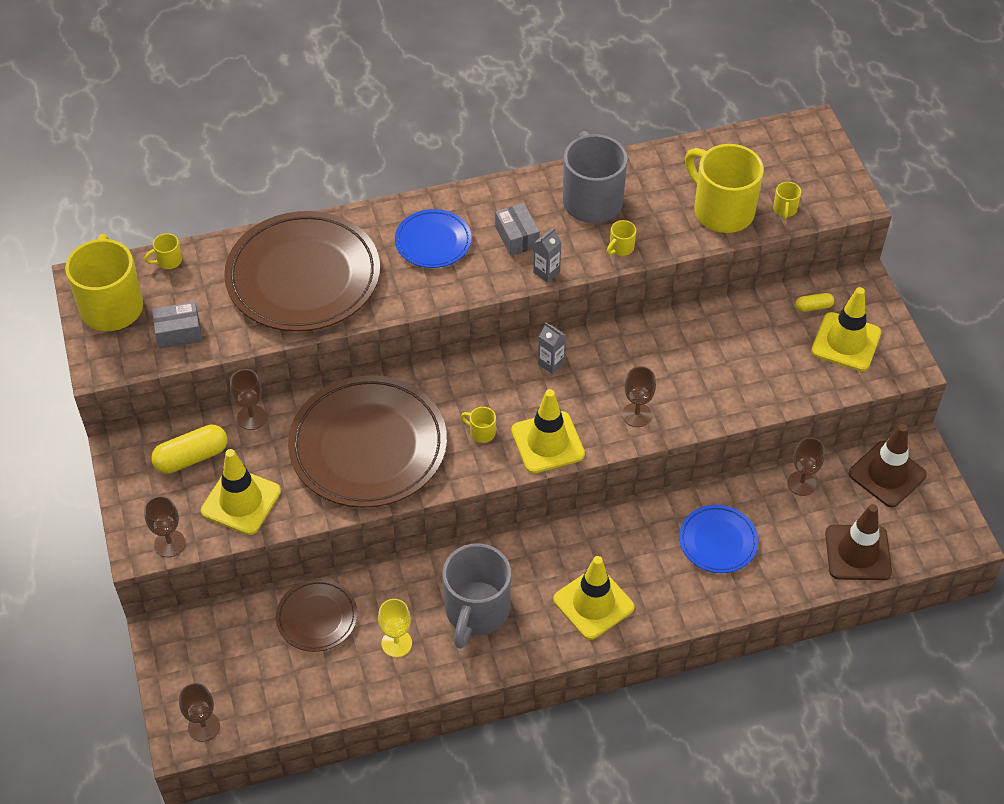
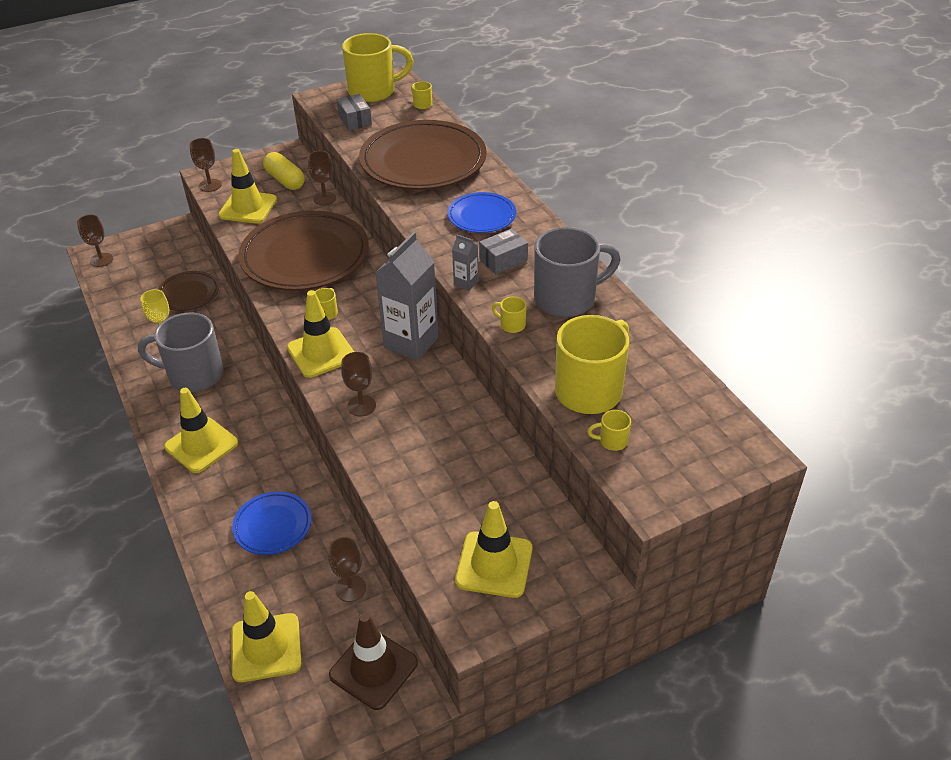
camera: 80 degrees right, 10 degrees down
(551, 363) = (411, 343): grey carton -> grey carton, size x2.26
(813, 307) = (537, 530): yellow capsule -> none
(858, 553) = (266, 647): brown traffic cone -> yellow traffic cone

